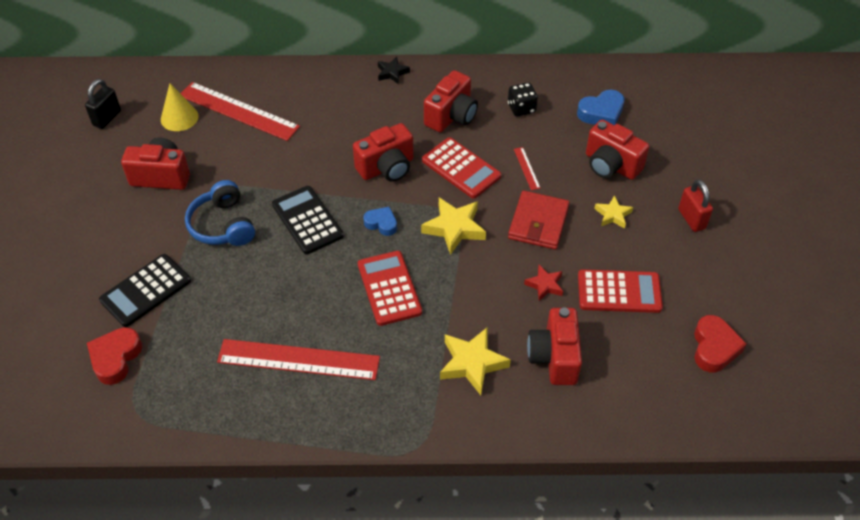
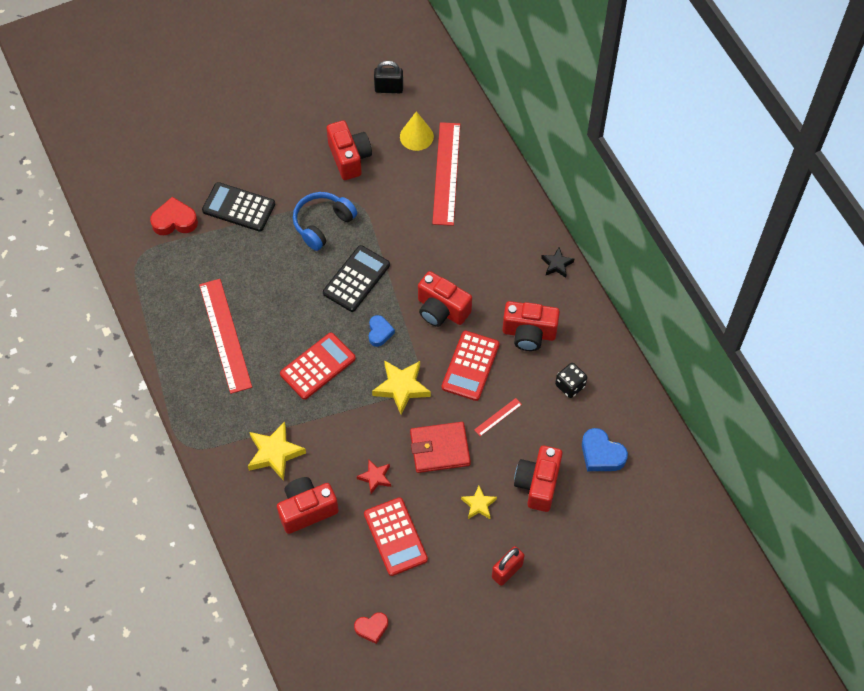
camera: 65 degrees right, 10 degrees up
(714, 348) = (372, 628): red heart -> red heart, size x0.66

